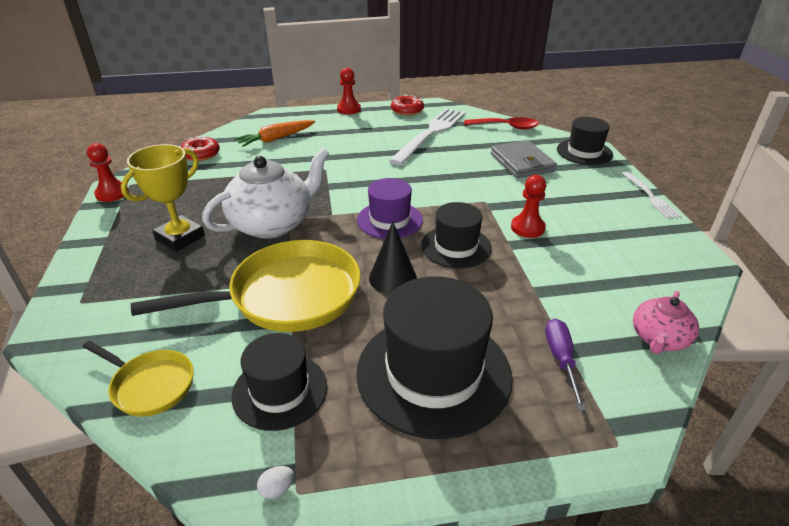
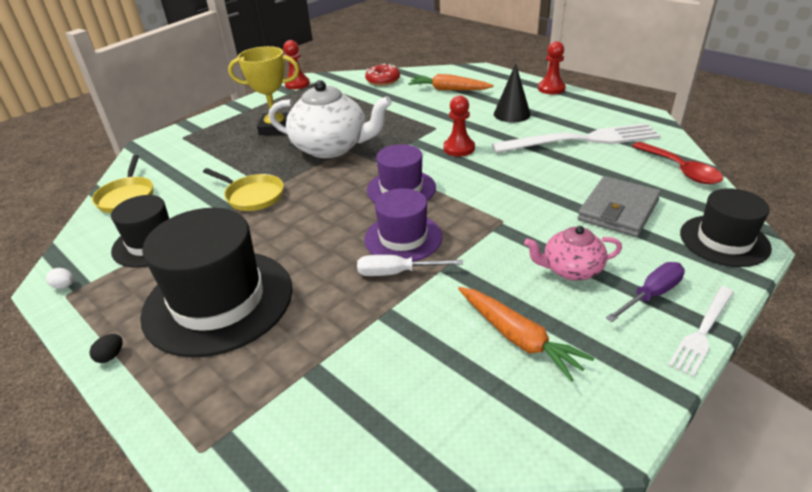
camera: 55 degrees right, 0 degrees up
(287, 296) = (252, 196): yellow pan -> yellow pan, size x0.52
(392, 278) = (320, 228): black cone -> black cone (512, 114)
(407, 110) = (603, 110): red donut -> none
(447, 475) = (111, 356): none -> black egg
(456, 246) = (403, 238): black hat -> purple hat
(495, 267) = (396, 273): none -> white screwdriver
(527, 228) = (490, 265): red pawn -> red pawn (459, 148)
(561, 359) = (293, 369): purple screwdriver -> purple screwdriver (651, 294)
(608, 252) = (518, 338): none -> orange carrot
(658, 339) = (390, 434): pink teapot -> pink teapot (571, 269)

